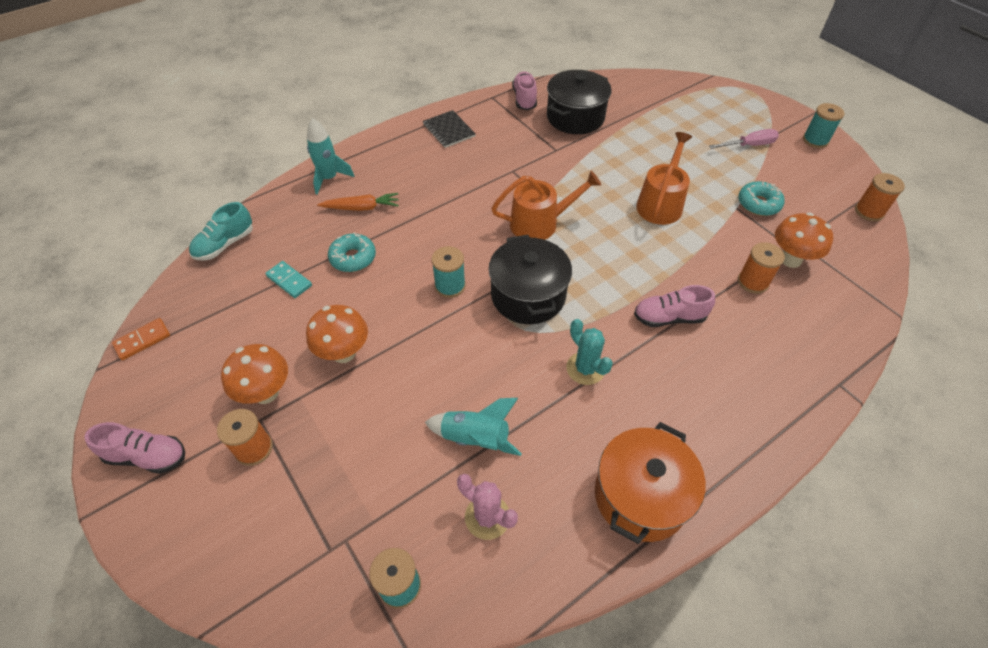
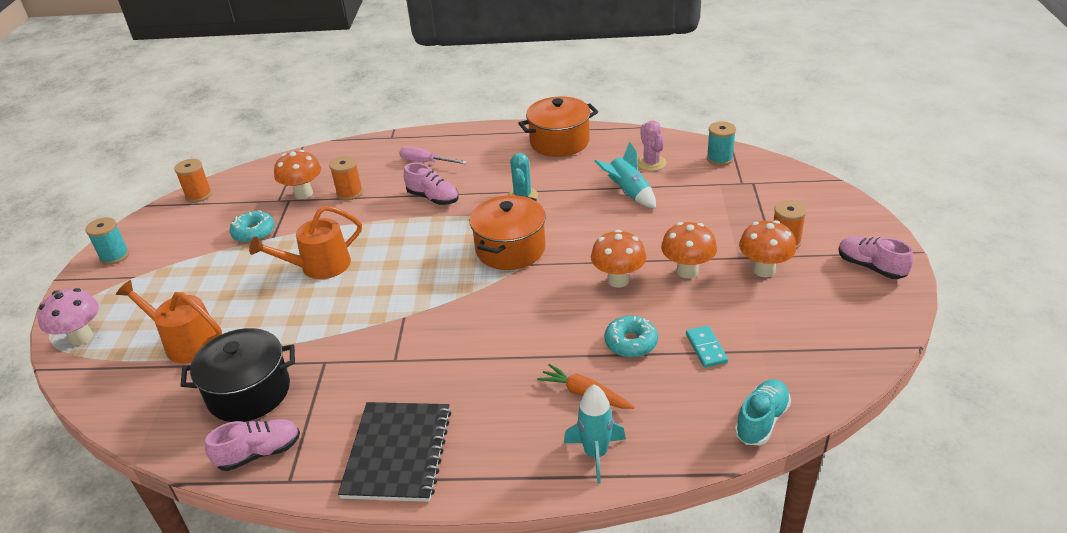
camera: 140 degrees left, 15 degrees down
(142, 340) = (871, 354): orange domino -> none
(225, 244) = (761, 421): turquoise shoe -> turquoise shoe turned 45 degrees counterclockwise
(403, 310) = (618, 280): none -> orange mushroom
(449, 130) = (397, 453): black notebook -> black notebook, size x1.67
(450, 286) = (563, 281): turquoise spool -> none
(524, 99) = (259, 453): pink shoe -> pink shoe turned 150 degrees counterclockwise
(528, 295) = (510, 249): black pot -> orange pot
(540, 223) = (435, 296): orange watering can -> orange watering can (186, 342)
(724, 96) = (81, 337): none -> pink mushroom
(749, 145) = (167, 278): pink screwdriver -> pink screwdriver (425, 162)

